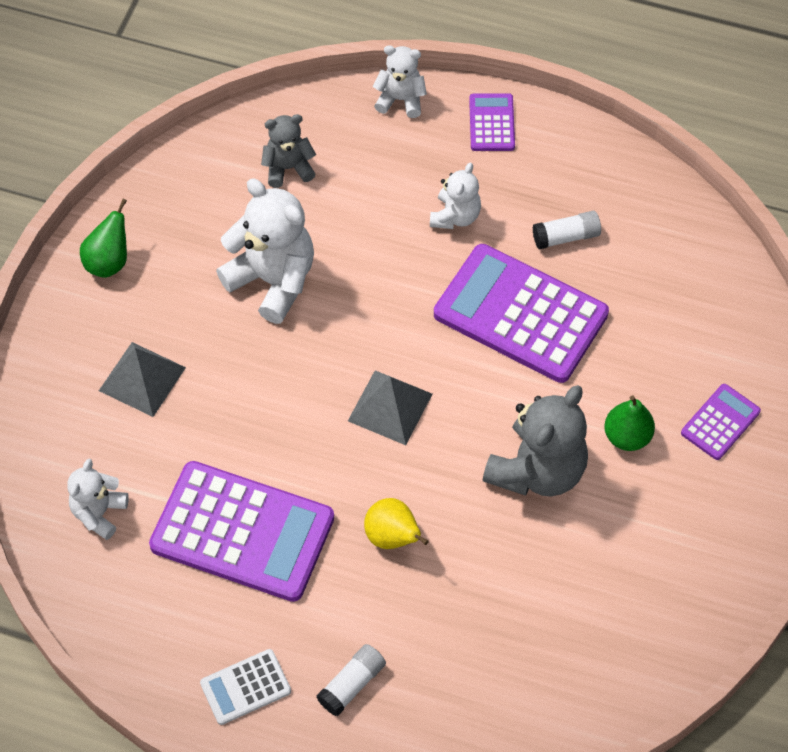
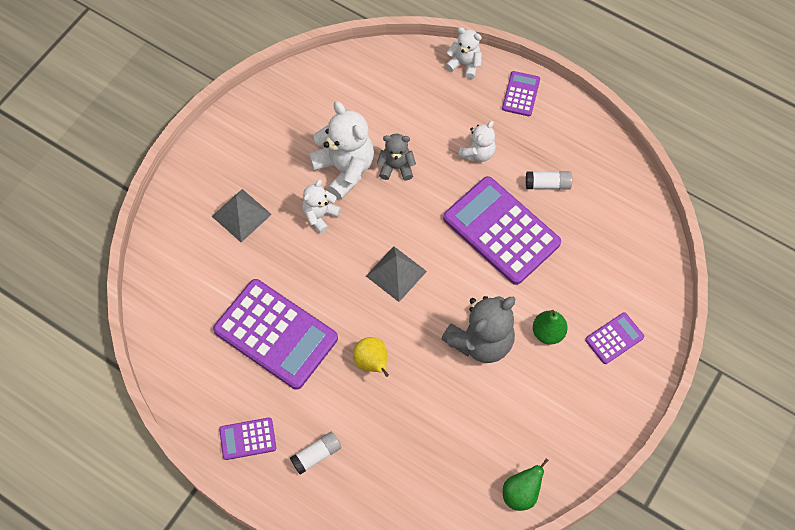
camera: 15 degrees right, 5 degrees up
(99, 513) = (188, 298): white teddy bear -> white teddy bear (320, 215)
(109, 262) = (243, 131): green pear -> green pear (521, 493)
(245, 687) = (248, 439): white calculator -> purple calculator
(288, 168) = (377, 94): grey teddy bear -> grey teddy bear (396, 167)

